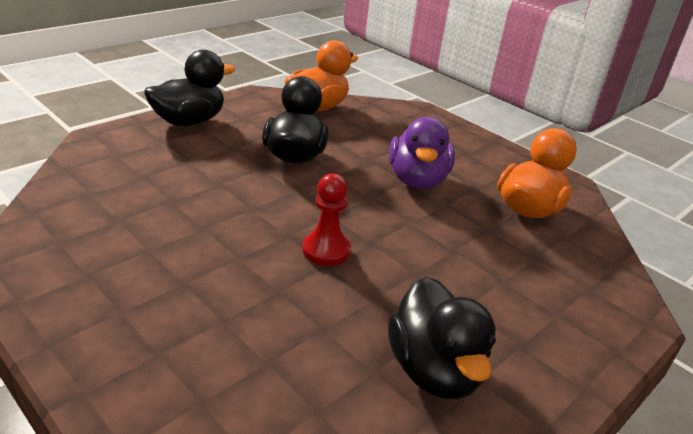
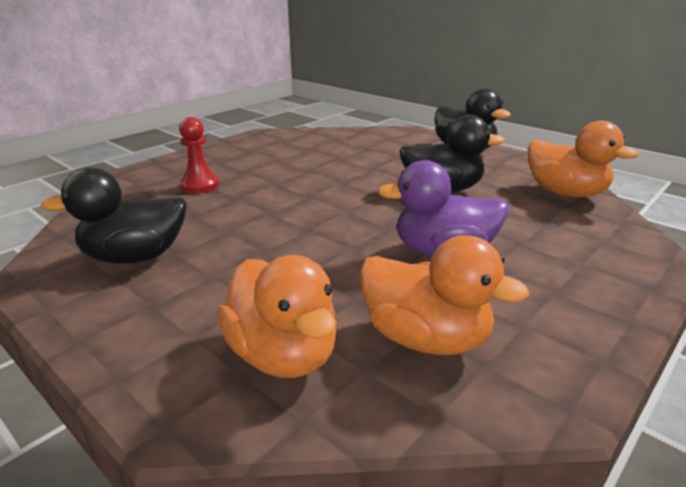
camera: 90 degrees right, 5 degrees down
(326, 250) = (290, 210): red pawn -> red pawn (200, 185)
(564, 268) = (283, 355): none -> orange duck

